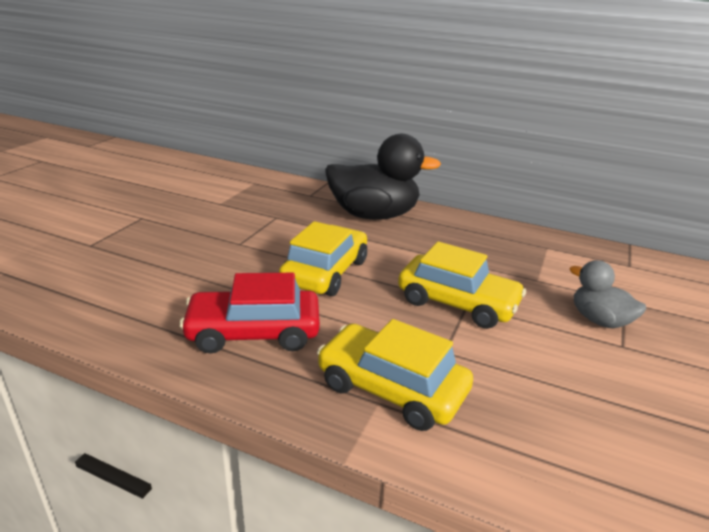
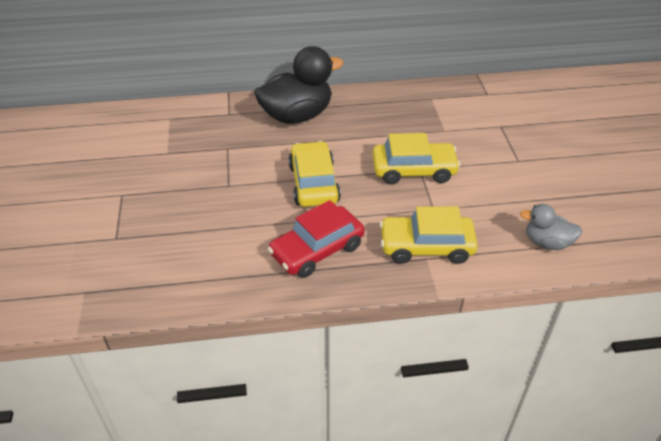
camera: 30 degrees left, 15 degrees up
(599, 320) = (497, 147): grey duck -> grey duck (547, 242)

